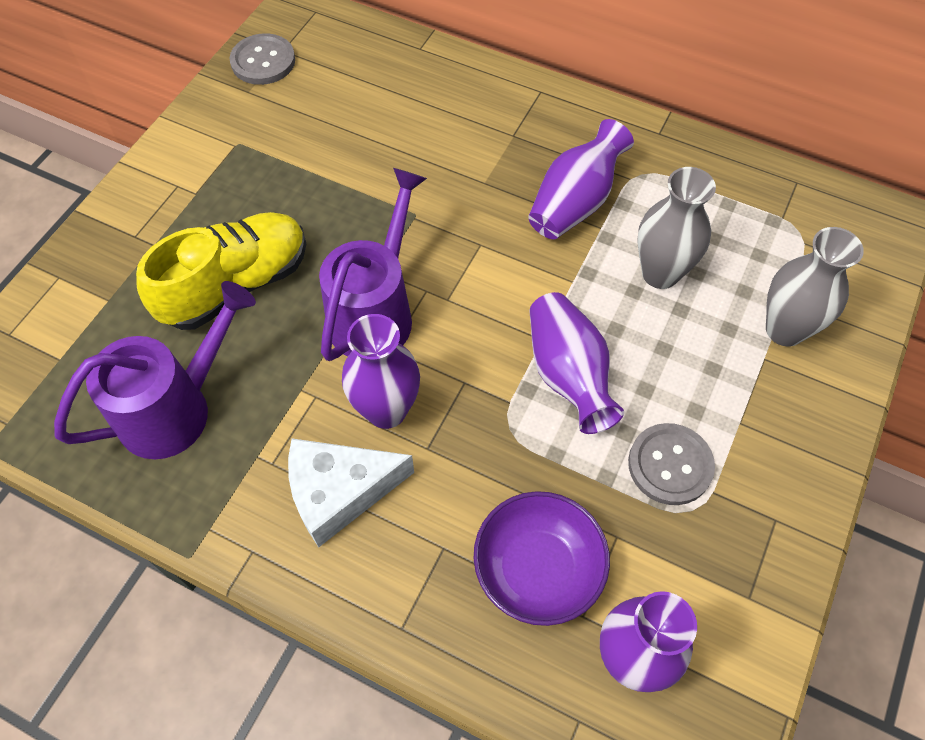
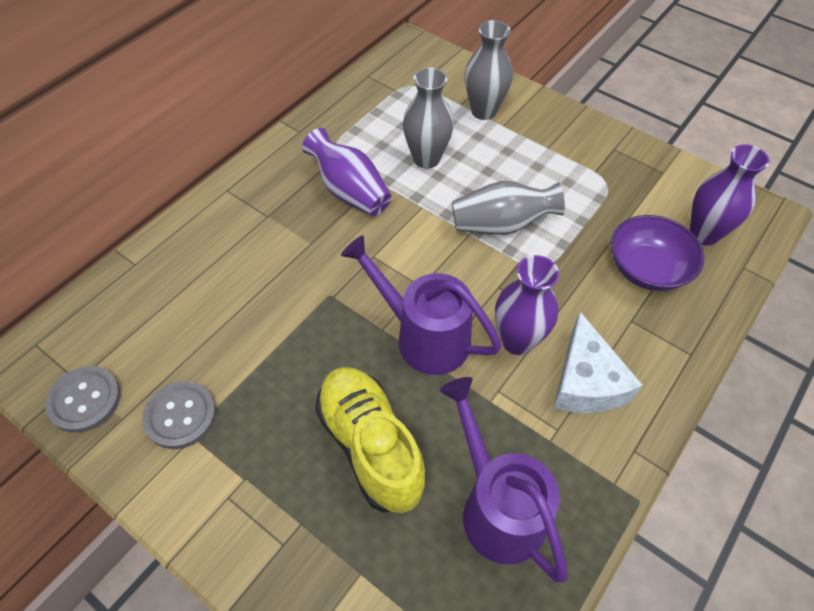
camera: 80 degrees left, 5 degrees down
(568, 374) = (501, 225): purple vase -> grey vase
(670, 465) = (575, 187): grey button -> grey button (180, 416)

